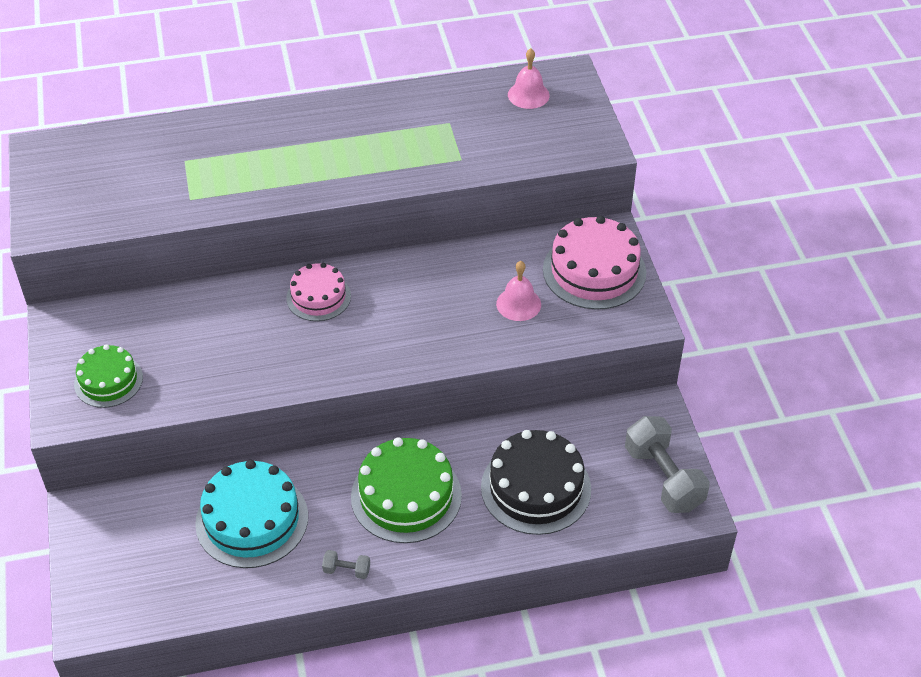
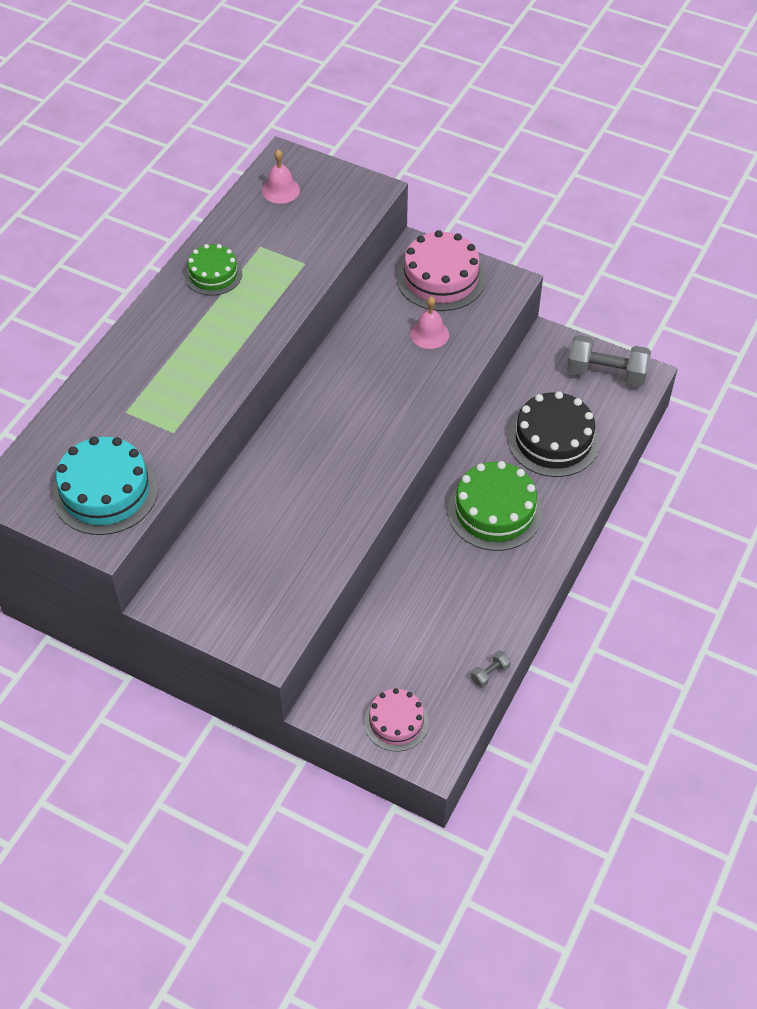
camera: 50 degrees left, 5 degrees up
(108, 380) = (261, 602): green cake -> green cake (213, 274)
(252, 520) = (432, 609): turquoise cake -> turquoise cake (105, 491)
(318, 297) = (308, 434): pink cake -> pink cake (396, 722)
(347, 570) = (526, 581): grey dumbbell -> grey dumbbell (490, 673)

